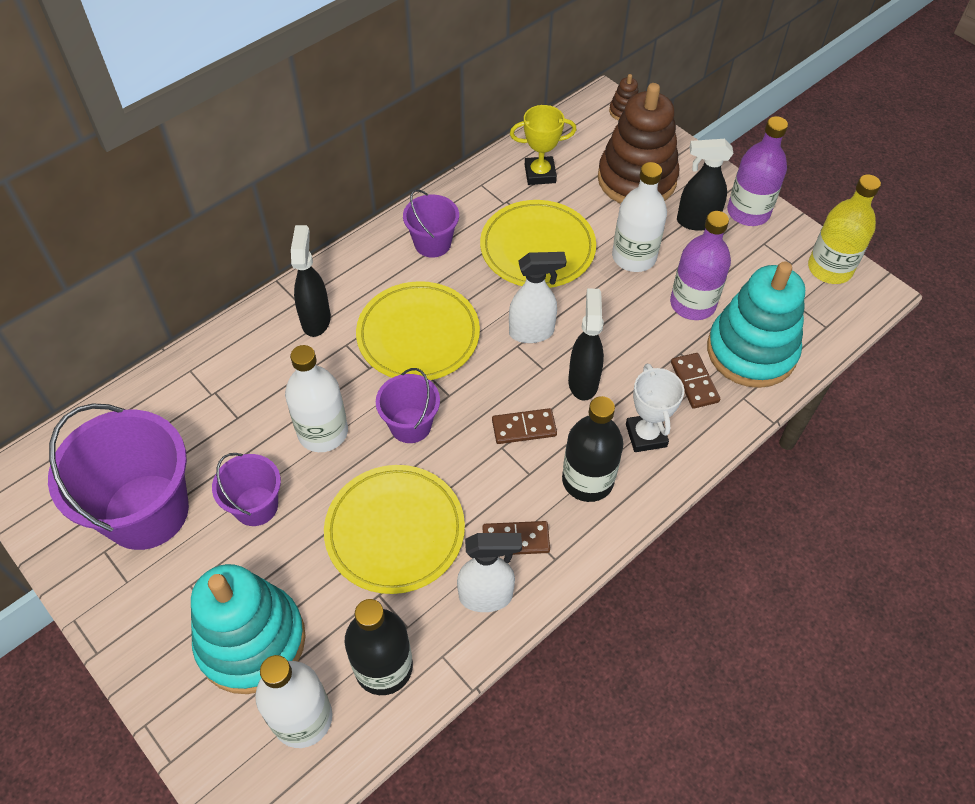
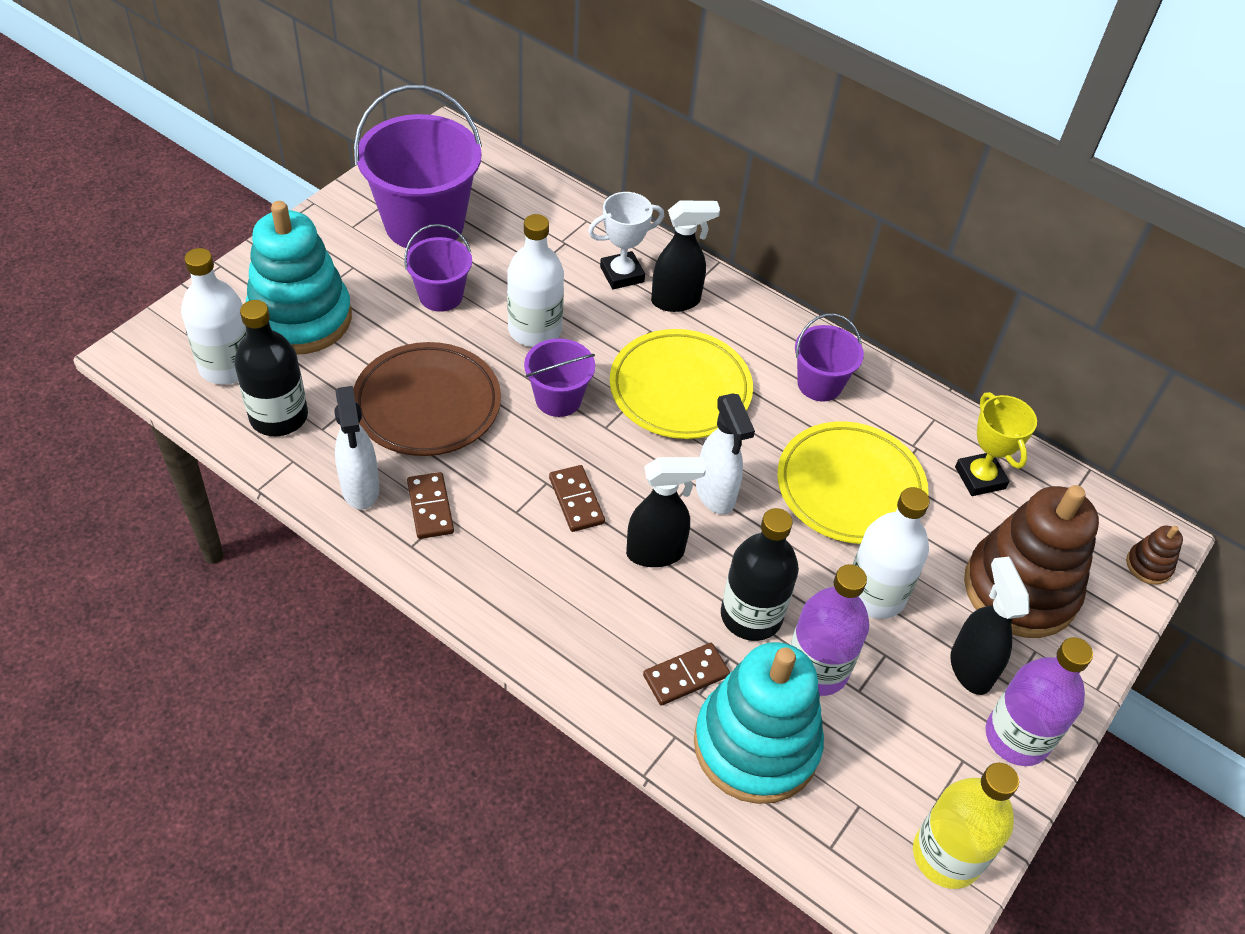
camera: 75 degrees right, 5 degrees down
(395, 531) = (427, 404): yellow plate -> brown plate
(587, 480) = (517, 568): black bottle -> black bottle (751, 615)
(646, 435) = (591, 625): white trophy -> white trophy (622, 274)

